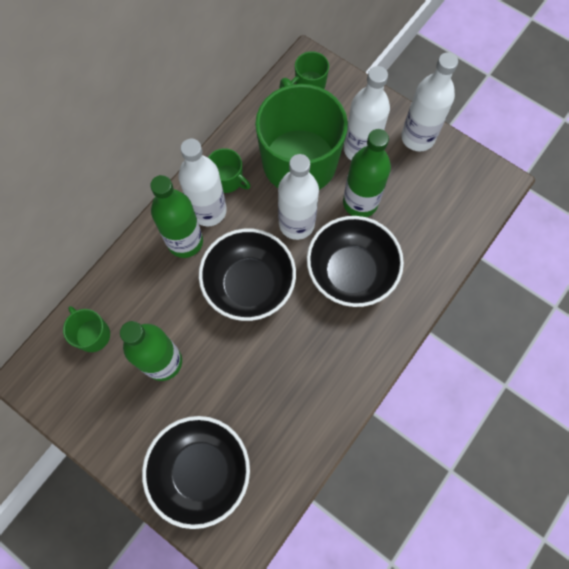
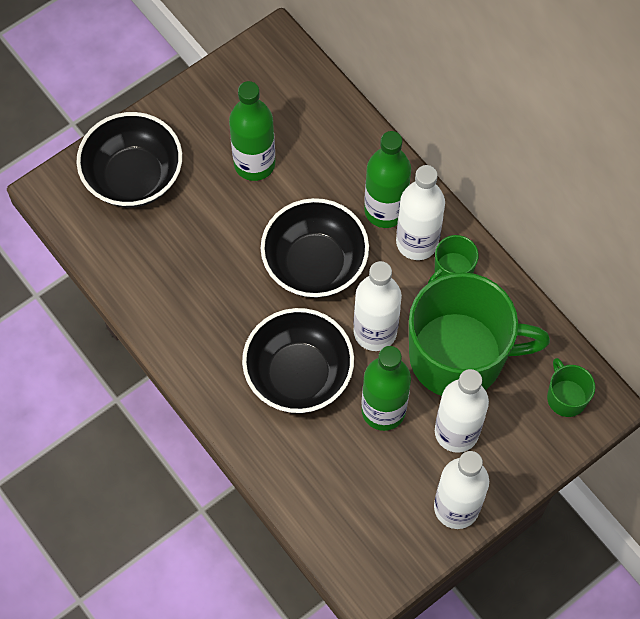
camera: 105 degrees right, 5 degrees down
(92, 334) = (304, 104): green mug -> none

